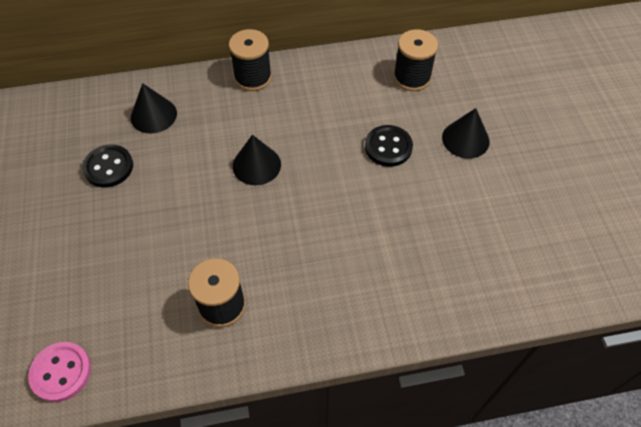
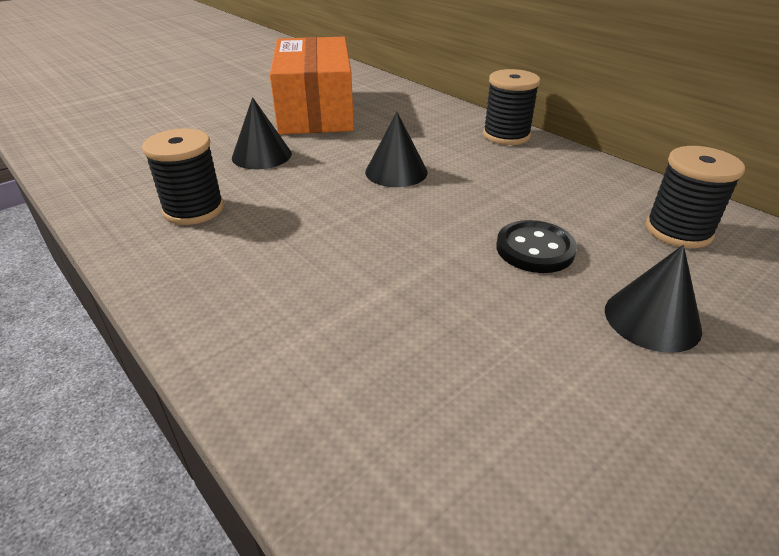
camera: 60 degrees right, 20 degrees down
(61, 372) = (81, 158): pink button -> none
(108, 167) = (316, 110): black button -> orange box
(153, 115) = (395, 109): black cone -> black cone (261, 155)

